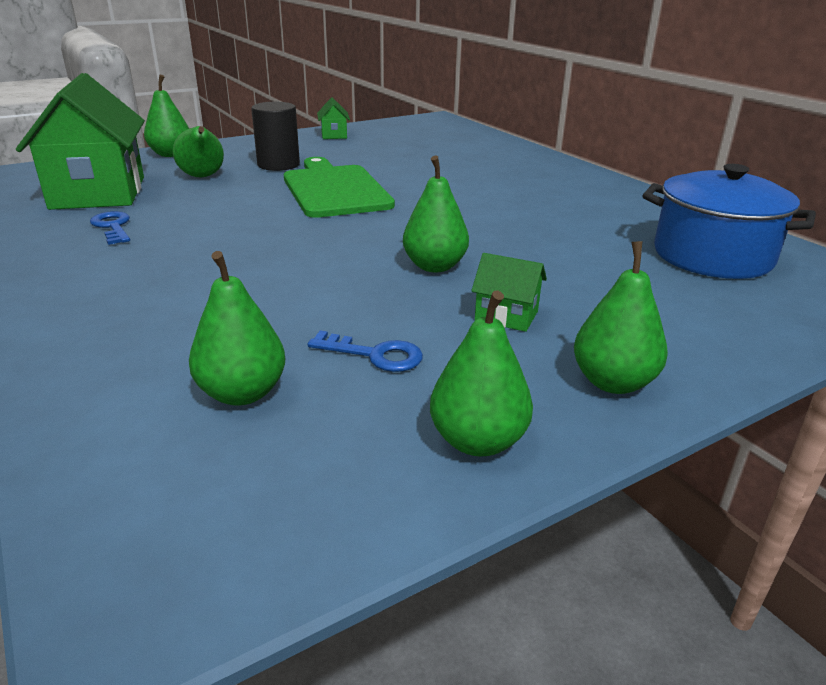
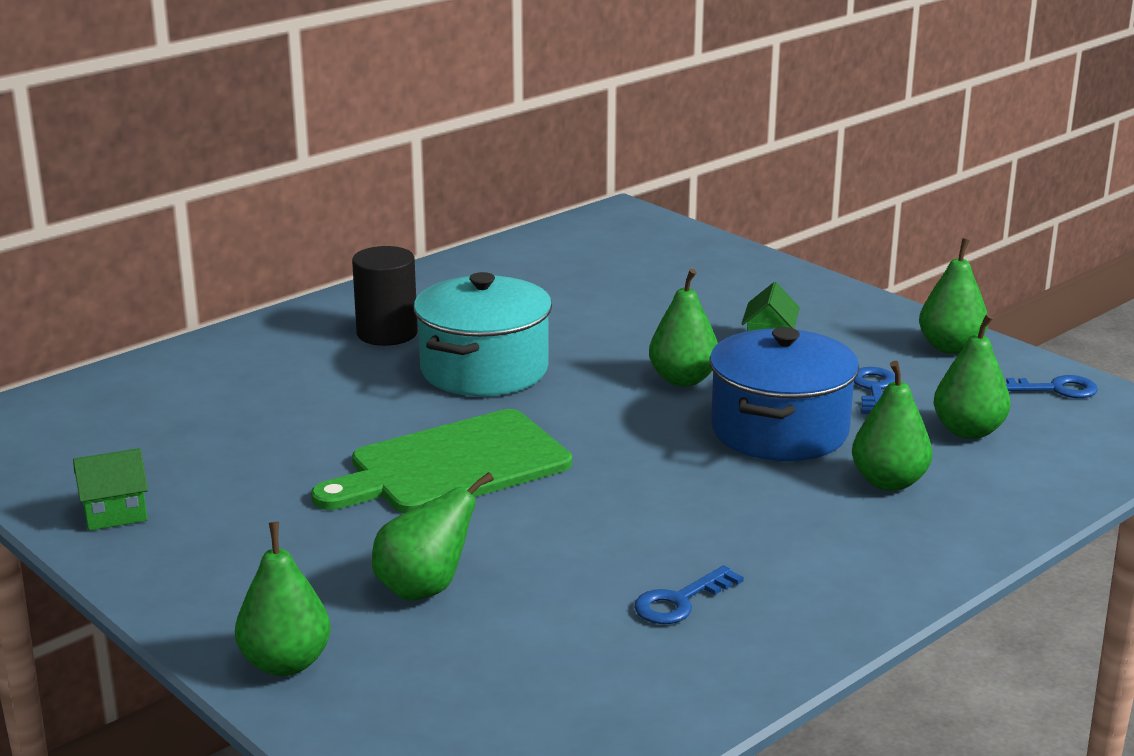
camera: 100 degrees left, 5 degrees down
(98, 193) = (543, 667): green house -> none
(278, 165) = (333, 533): black cylinder -> black cylinder (387, 333)
(310, 505) = (1054, 389): none -> blue key
(474, 205) = (484, 370): none -> turquoise pot
(613, 382) = (844, 308): green pear -> green pear (889, 482)
(712, 256) = (584, 263): blue pot -> blue pot (779, 431)

